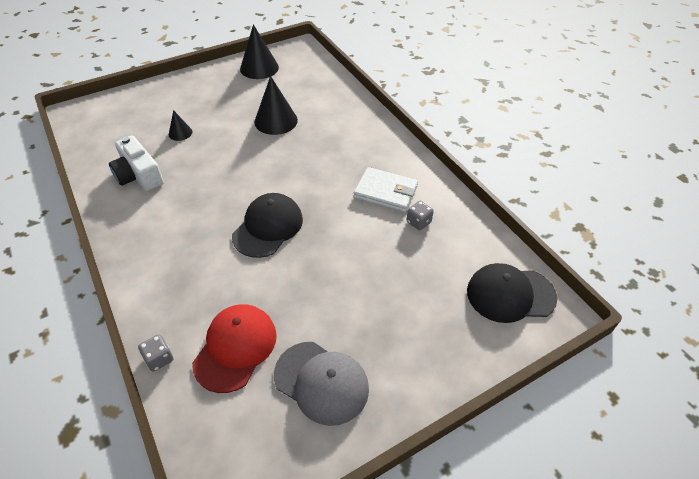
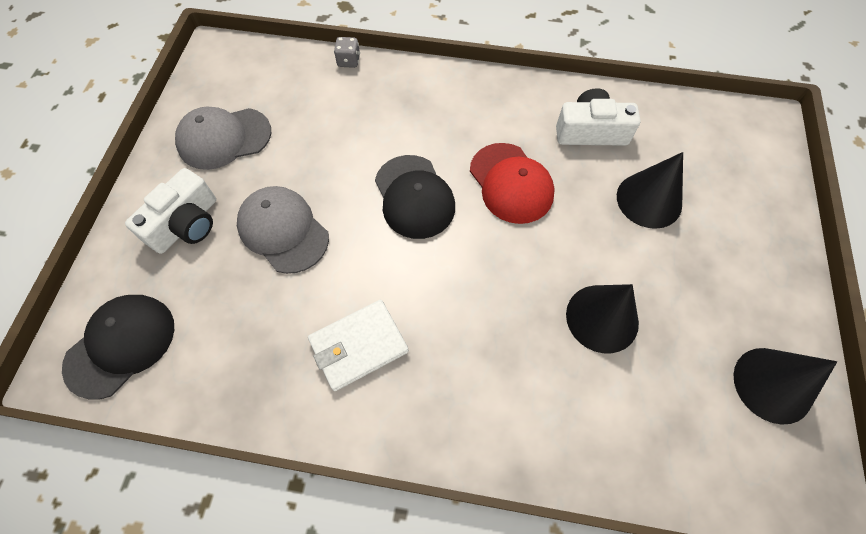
camera: 130 degrees right, 15 degrees up
(180, 133) = (649, 200): black cone -> black cone, size x1.88
(235, 348) = (309, 105): red cap -> red cap (511, 183)
(358, 275) = (283, 230): none -> grey cap
(411, 336) = (186, 224): none -> white camera
(418, 222) = (284, 342): grey dice -> none

